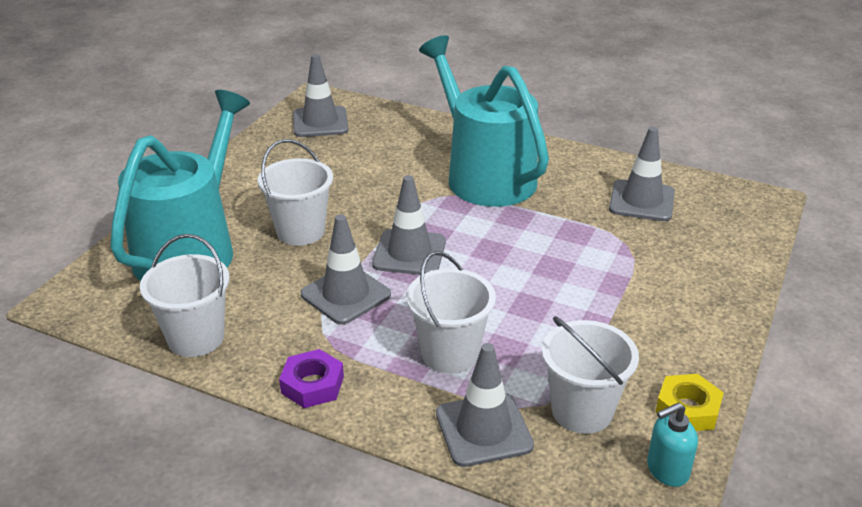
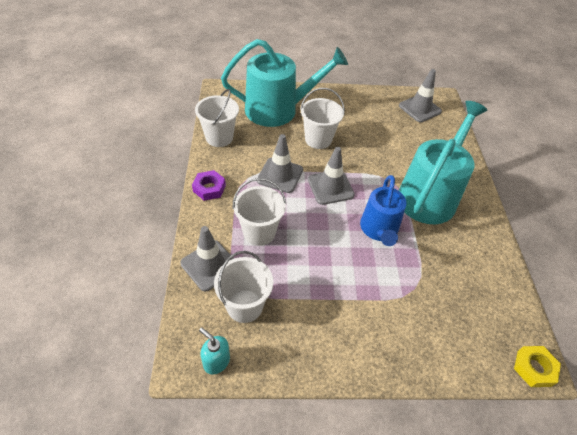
camera: 60 degrees right, 15 degrees up
(517, 237) = (379, 229): none -> blue watering can
(641, 201) = (470, 285): grey traffic cone -> none
(687, 409) = (272, 361): yellow nut -> yellow nut (534, 368)

